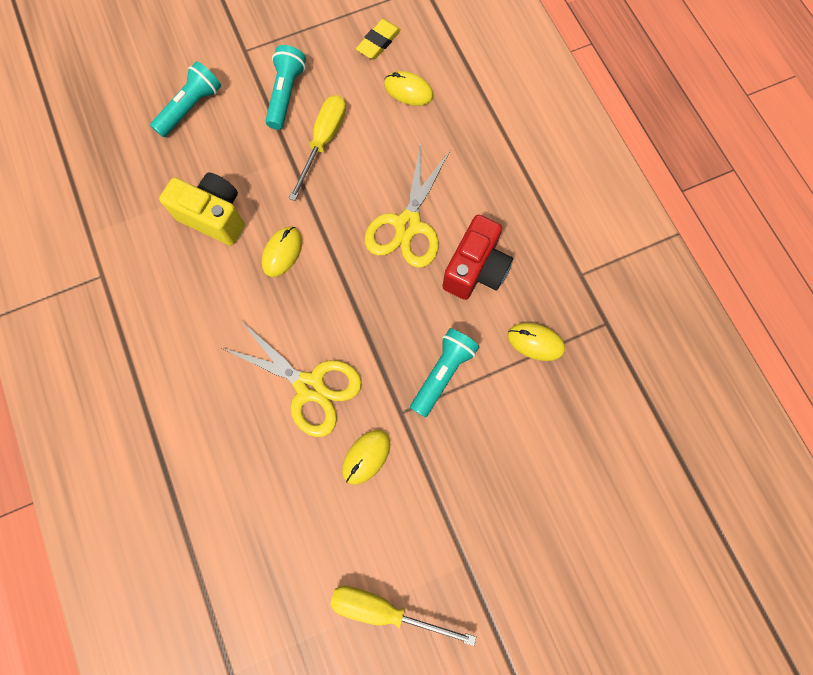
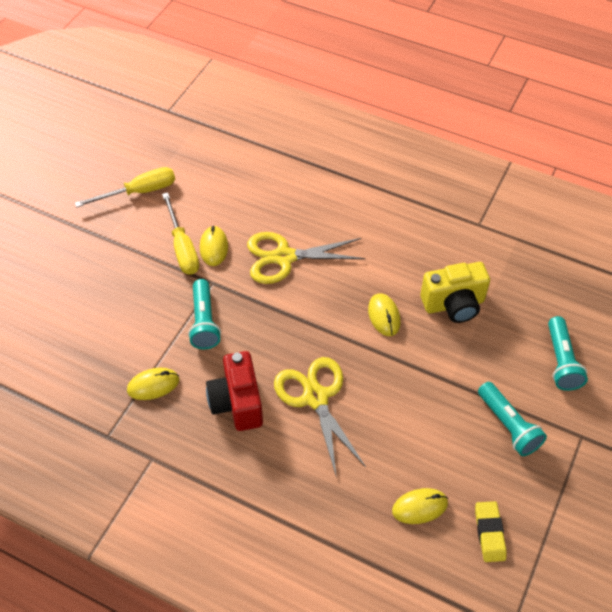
camera: 140 degrees right, 20 degrees down
(323, 142) = (439, 411): yellow screwdriver -> yellow screwdriver (182, 247)

